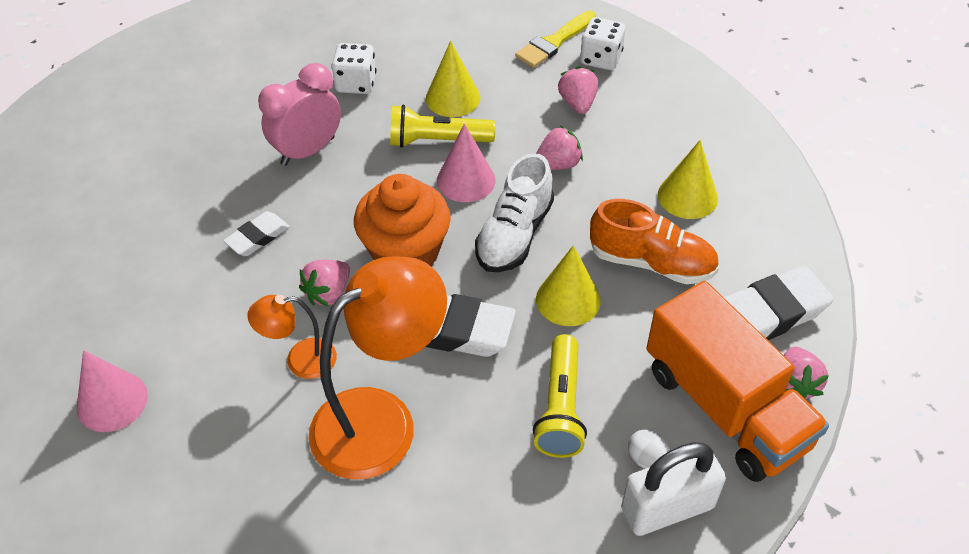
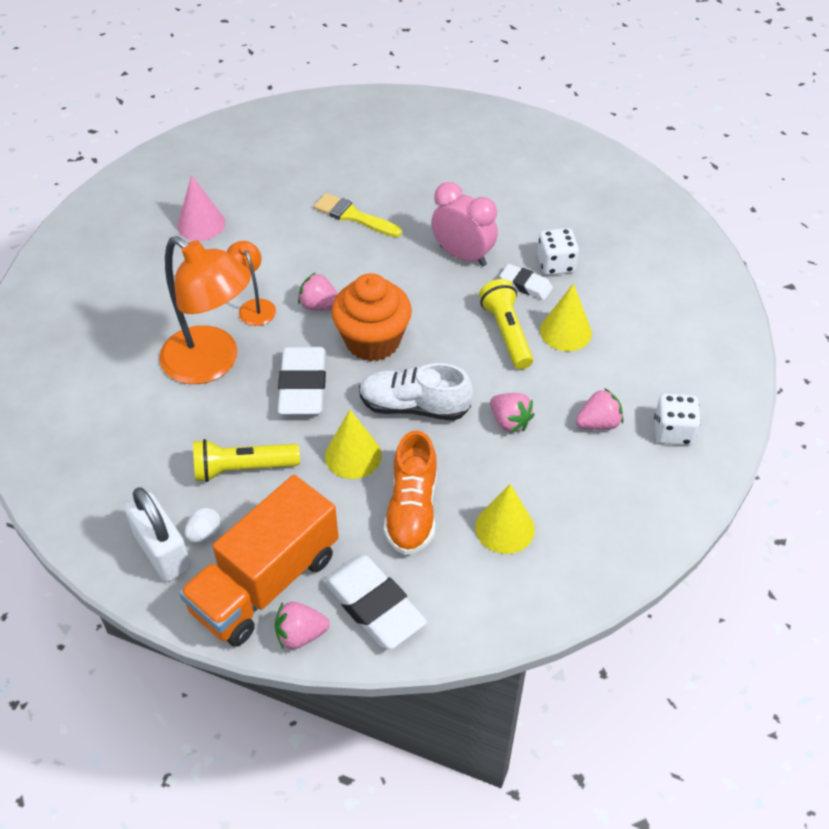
camera: 75 degrees right, 0 degrees up
(257, 237) = (362, 252): white eraser -> white eraser (525, 285)
(466, 180) = (466, 361): pink cone -> none
(554, 42) = (680, 390): yellow brush -> yellow brush (353, 216)

